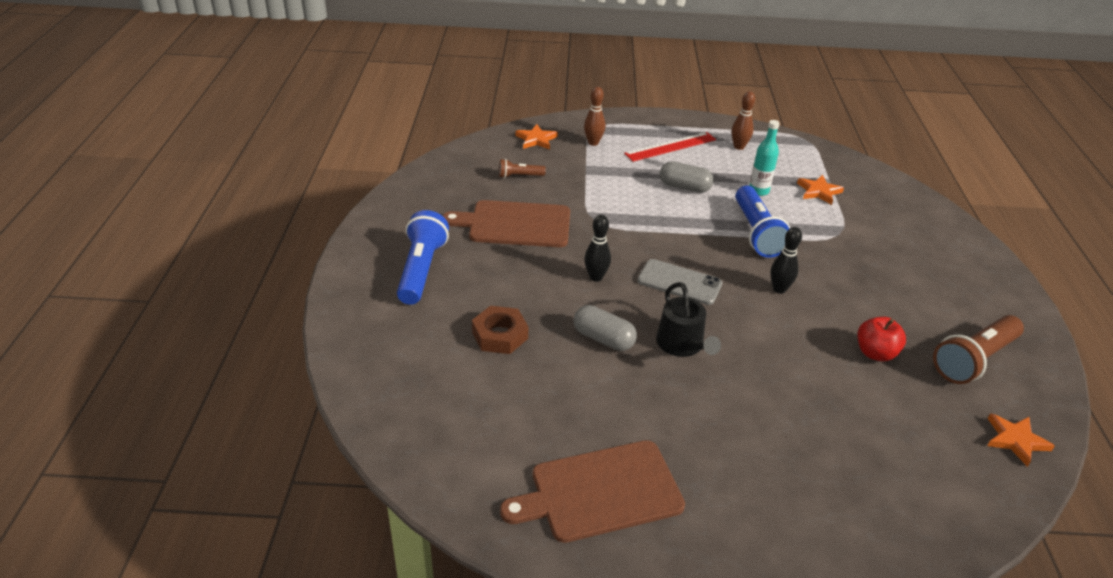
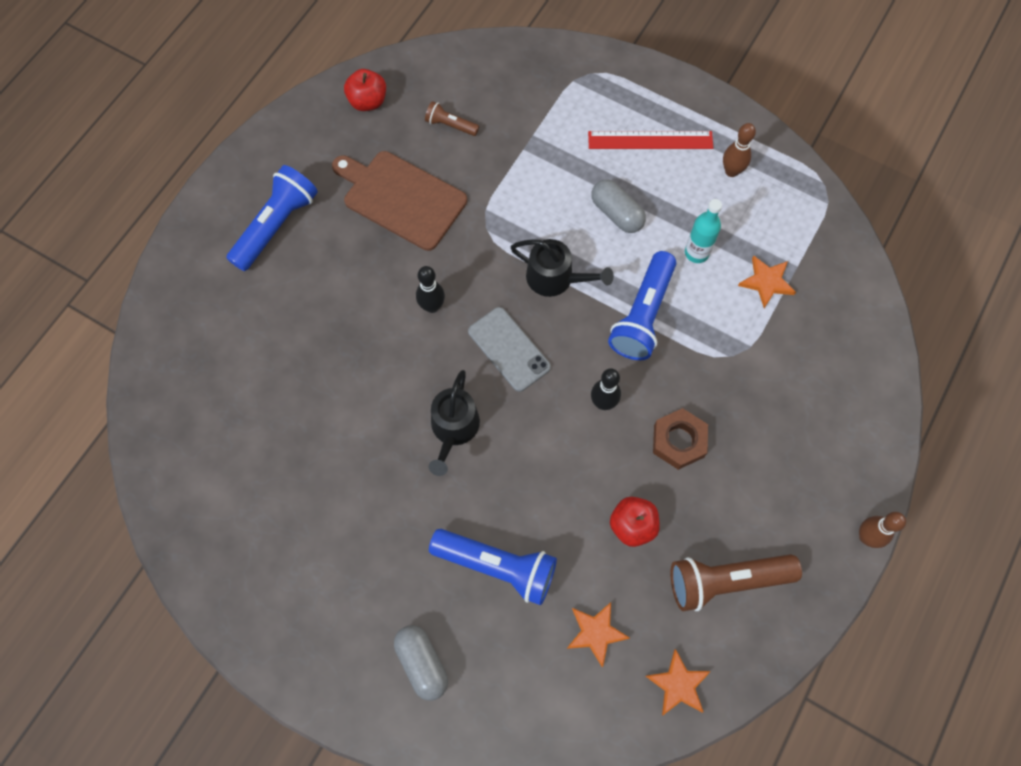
camera: 30 degrees right, 30 degrees up
(442, 180) = (368, 101): none -> red apple
(500, 335) = (298, 341): brown nut -> brown nut (679, 441)
(536, 139) = (506, 70): orange star -> orange star (596, 633)
(593, 143) = (566, 100): brown bowling pin -> brown bowling pin (866, 537)
(600, 492) = (274, 550): brown cutting board -> none
(603, 339) = (386, 388): grey capsule -> grey capsule (422, 663)
(675, 232) = (555, 278): none -> black watering can
(803, 421) = (497, 567): none -> blue flashlight

